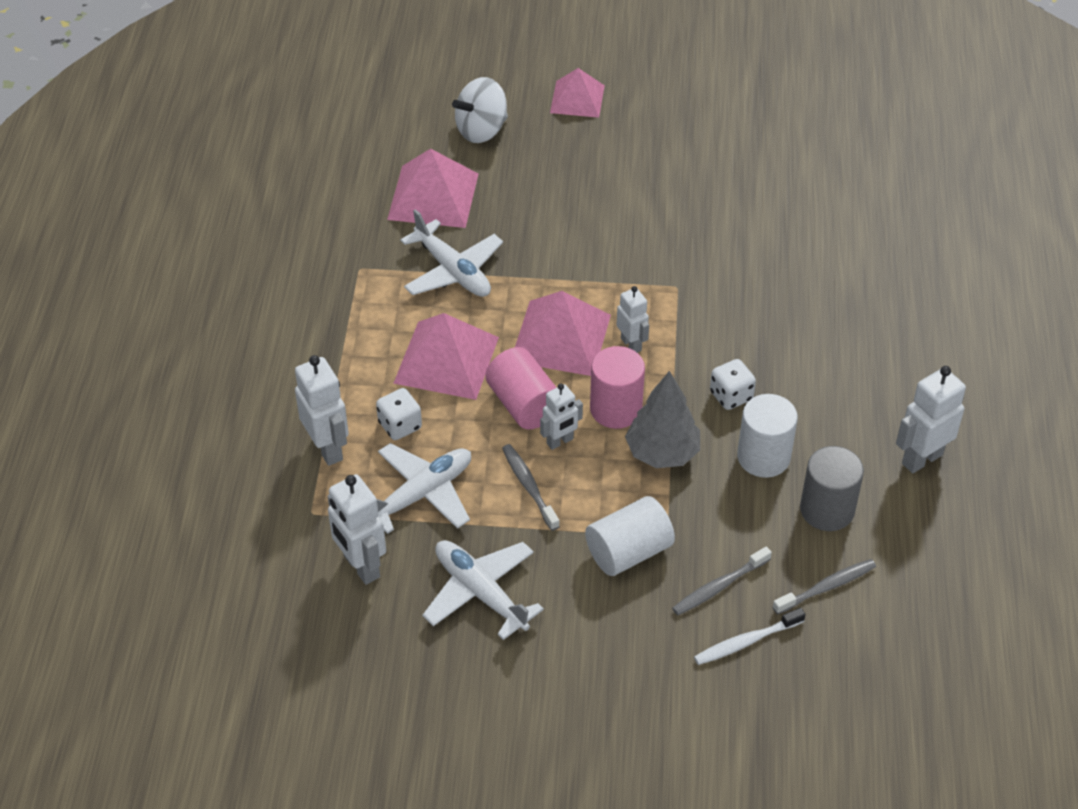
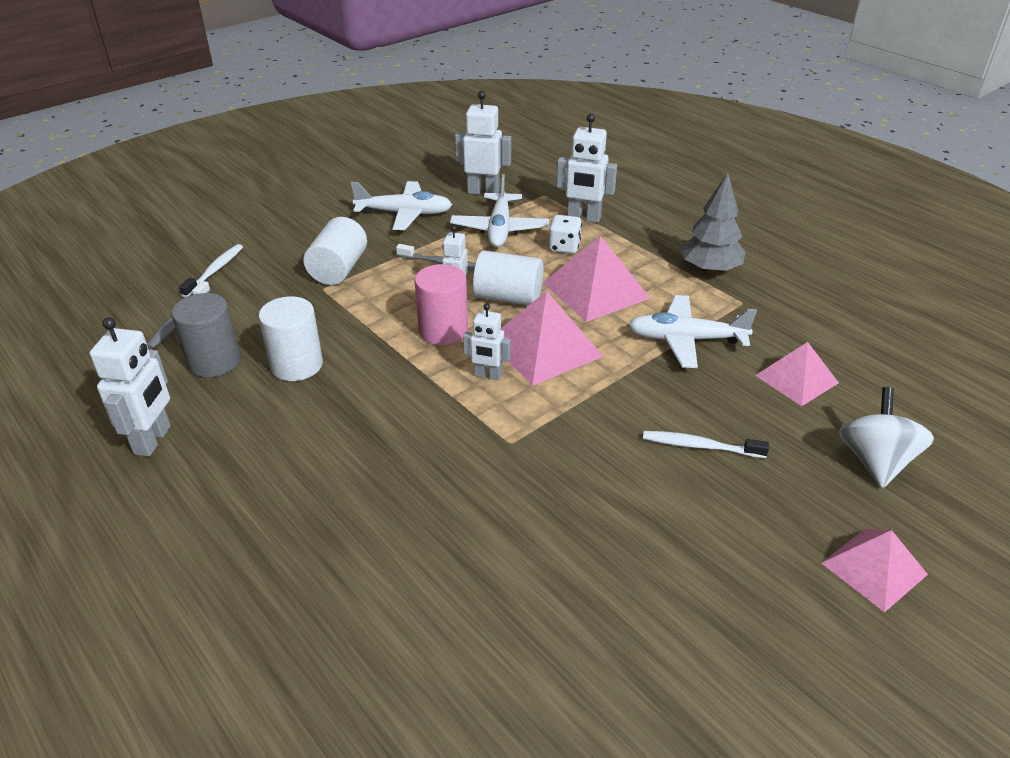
camera: 135 degrees right, 10 degrees down
(433, 196) = (797, 379): pink pyramid -> pink pyramid, size x0.66
(524, 404) = (508, 297): pink cylinder -> white cylinder
(564, 204) = (700, 446): none -> white toothbrush
(662, 452) = (377, 326): grey tree -> grey tree (710, 269)
(719, 586) = (259, 284): grey toothbrush -> none
(731, 396) = (366, 389): white dice -> none

